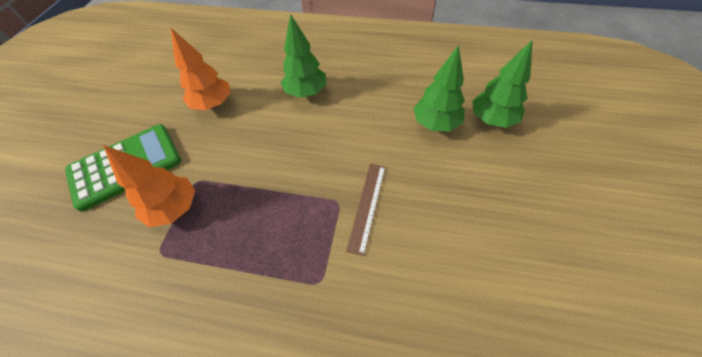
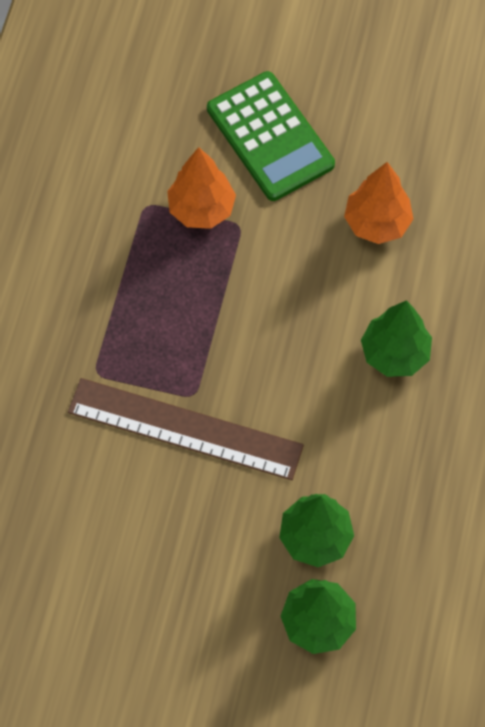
camera: 90 degrees right, 10 degrees up
(367, 206) = (185, 429): brown ruler -> brown ruler, size x1.85

